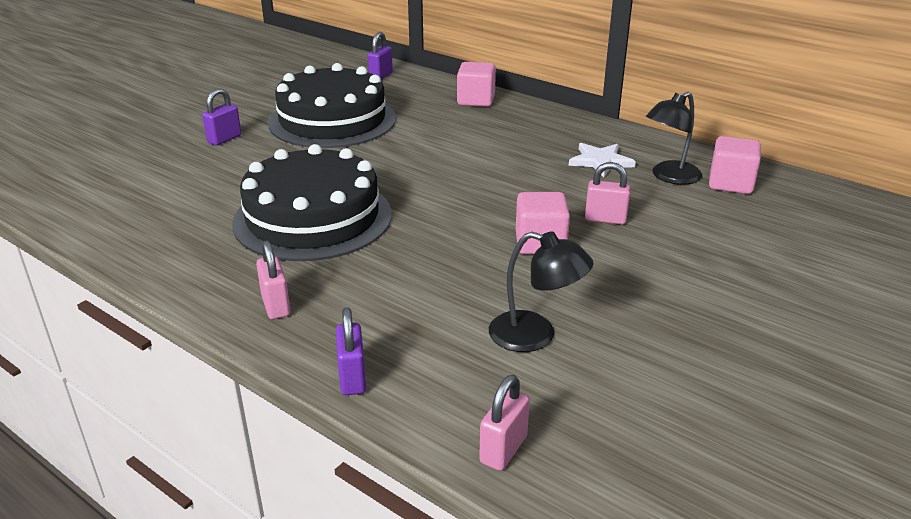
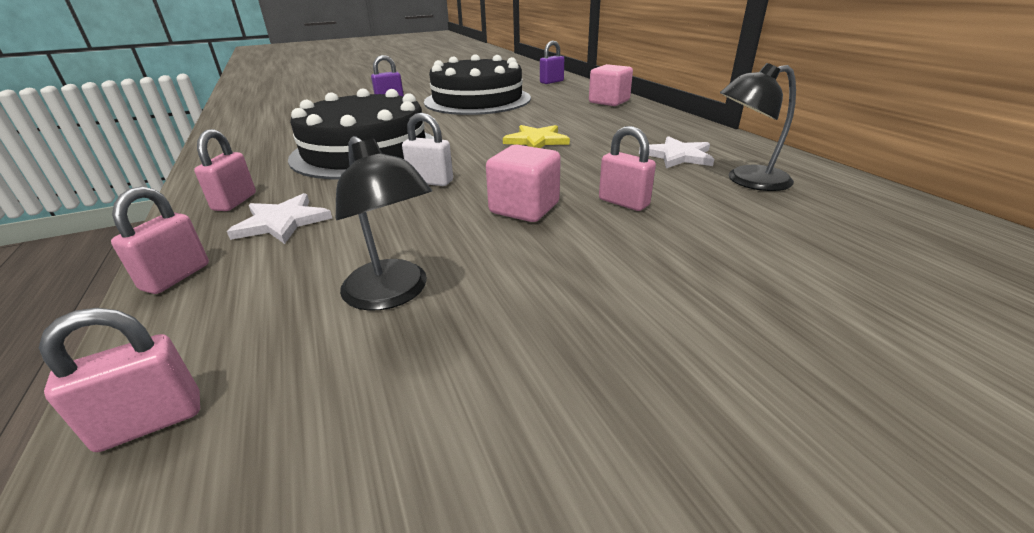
camera: 30 degrees right, 0 degrees up
(352, 378) = (176, 277): purple padlock -> pink padlock
(359, 310) = (282, 222): none -> white star
(430, 237) = (430, 181): none -> white padlock
(465, 168) = (536, 140): none -> yellow star
(730, 183) = (827, 200): pink cube -> none

